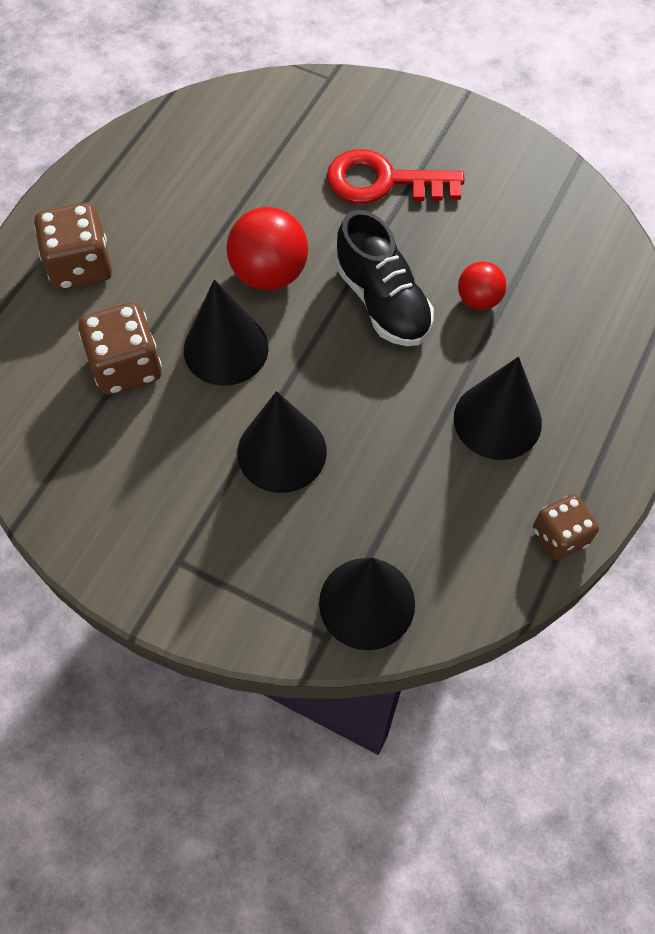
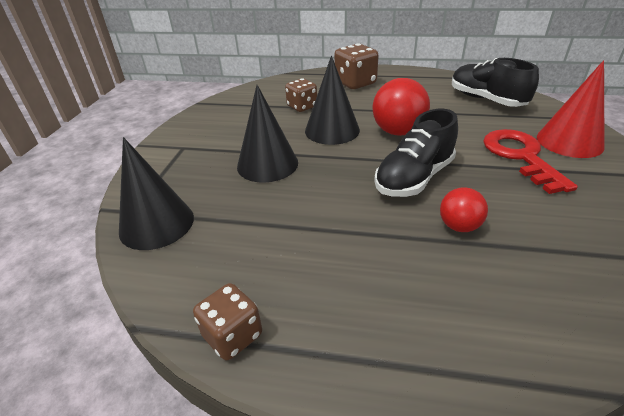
camera: 75 degrees right, 25 degrees down
(126, 366) = (302, 107): brown dice -> brown dice, size x0.67
(233, 137) = (486, 100): none -> black shoe
(374, 121) = (569, 141): none -> red cone
(497, 420) = (343, 263): black cone -> none

